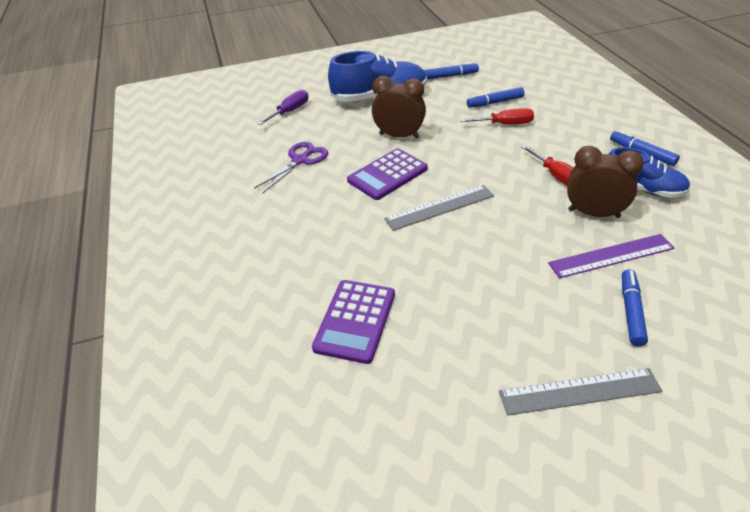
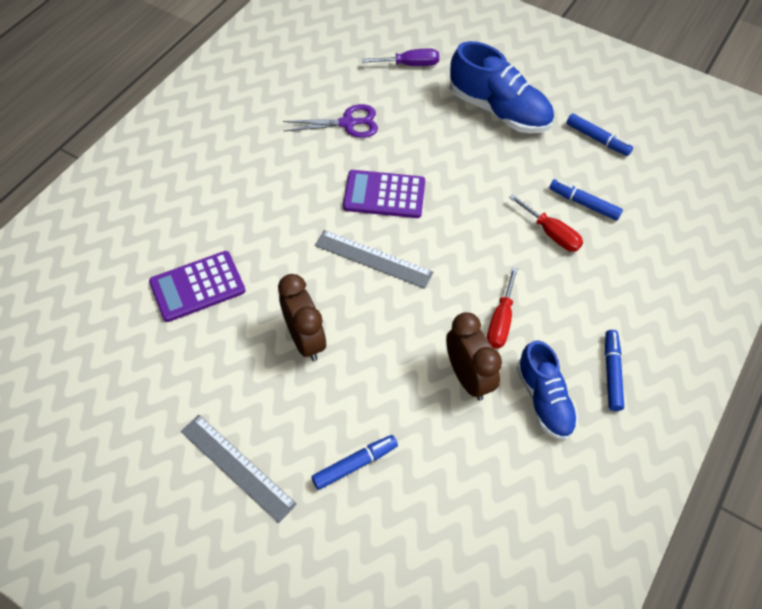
camera: 45 degrees right, 15 degrees up
(399, 136) = (450, 165): brown clock -> brown clock (305, 339)
(611, 256) = (417, 418): purple ruler -> none

